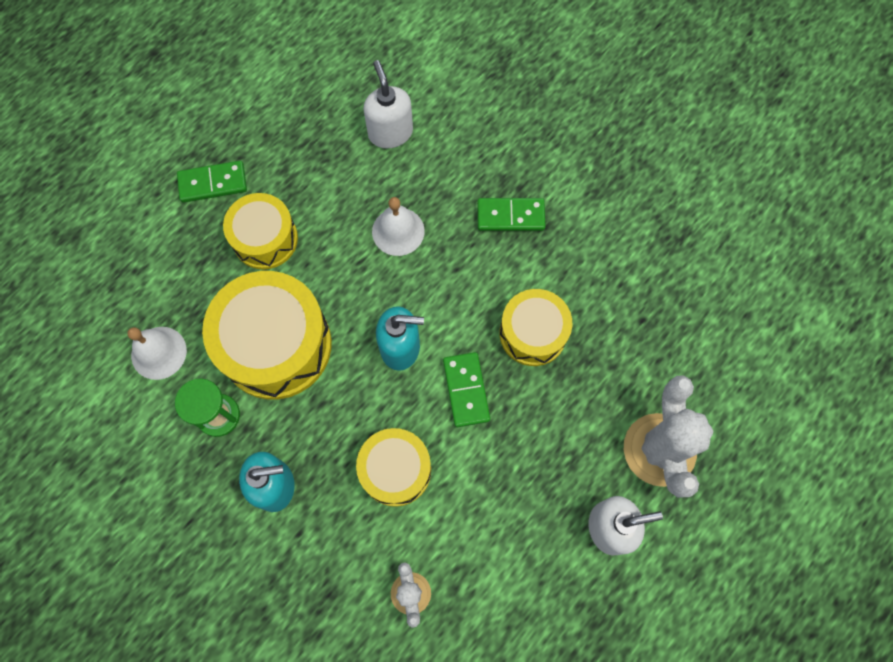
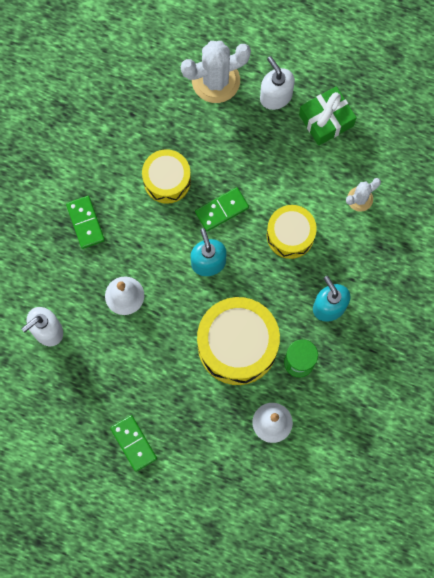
camera: 110 degrees left, 5 degrees up
(265, 239) = (163, 386): yellow drum -> none
(549, 590) = (326, 120): none -> green gift

